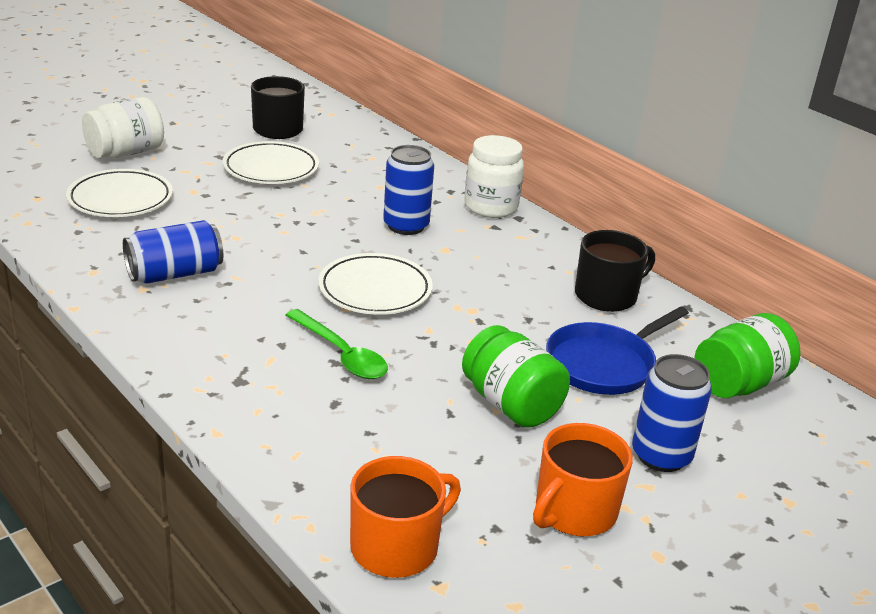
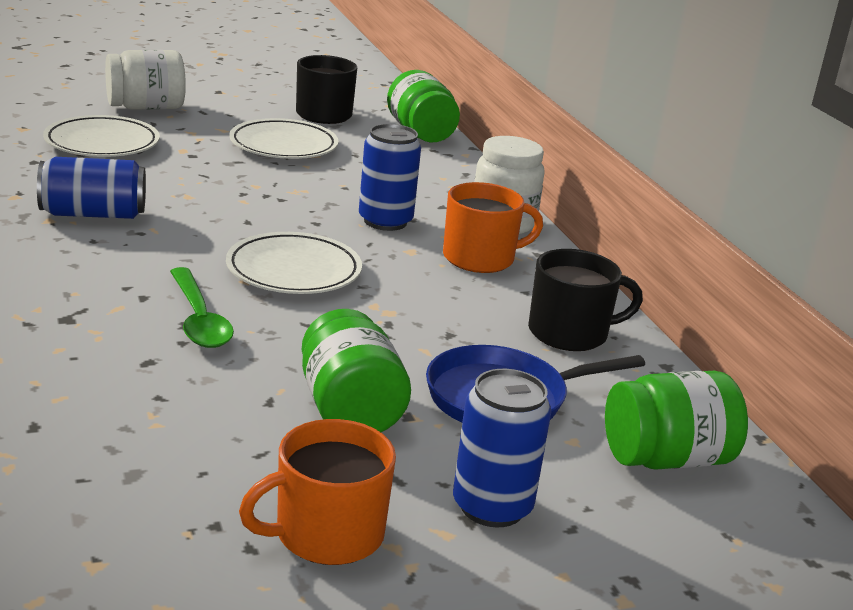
camera: 20 degrees right, 5 degrees down
(367, 133) = (420, 133): none -> green jar
(396, 546) = (83, 511): orange mug -> orange mug (480, 258)

